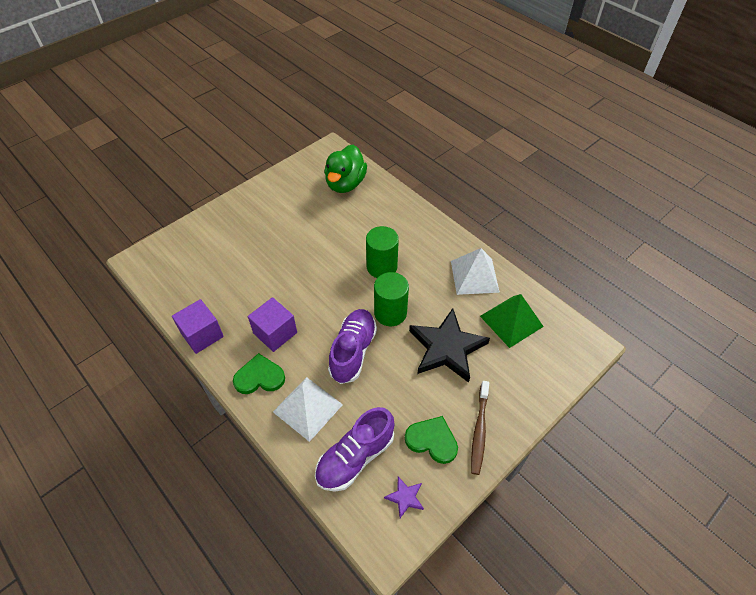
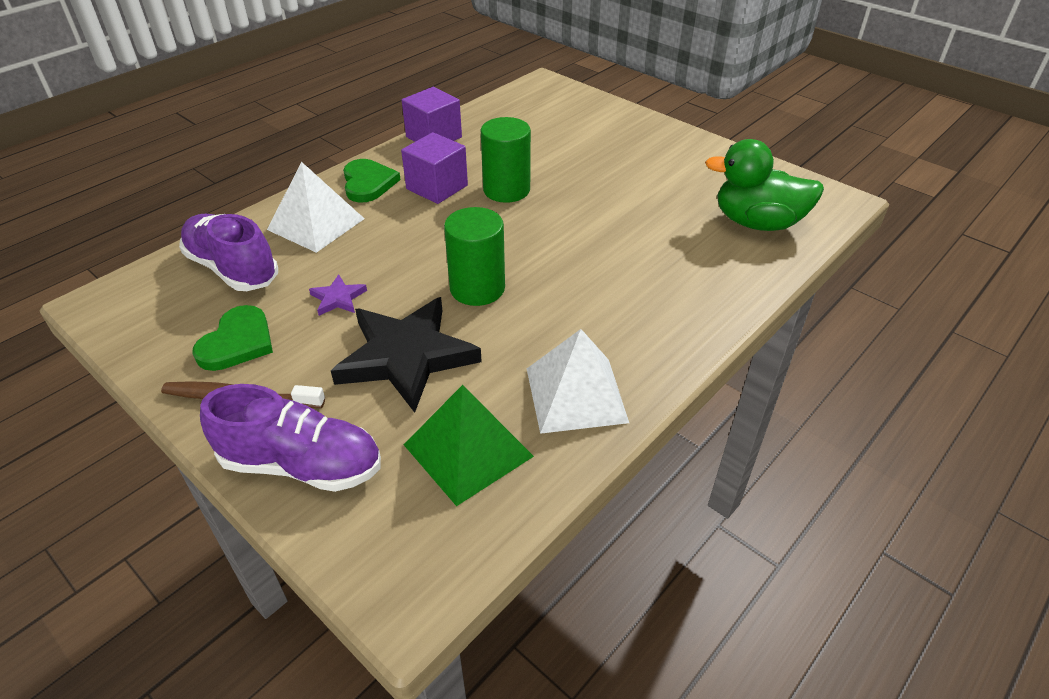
camera: 85 degrees right, 10 degrees down
(353, 351) = (403, 255): purple shoe -> purple shoe (302, 464)
(381, 267) = (574, 274): green cylinder -> green cylinder (506, 190)
(405, 497) = (159, 317): purple star -> purple star (338, 298)

